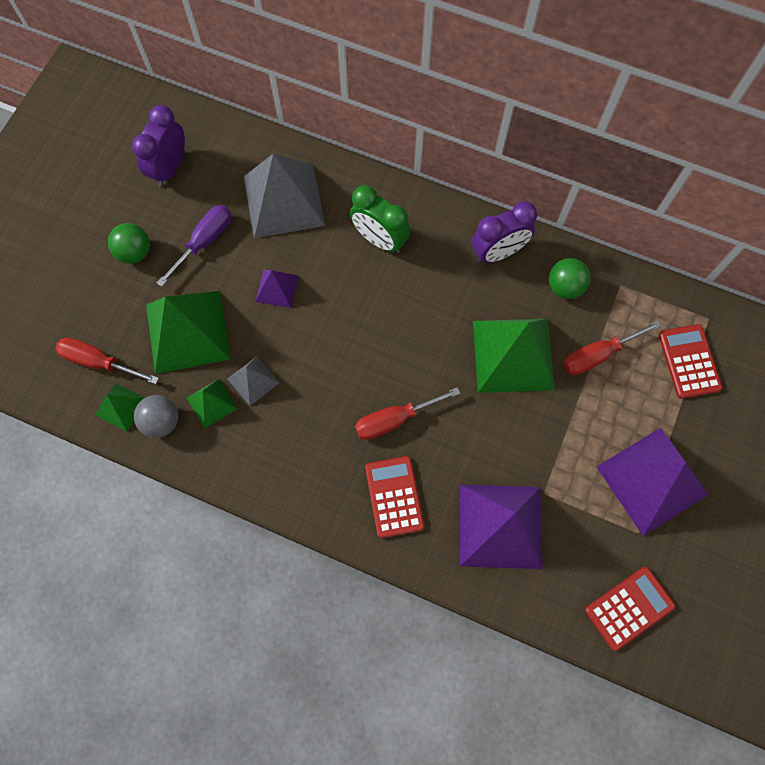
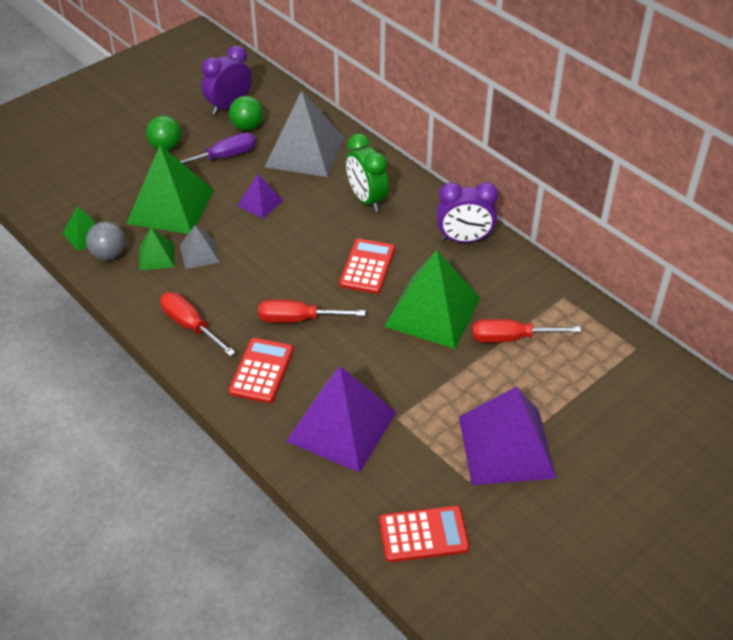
camera: 25 degrees right, 25 degrees down
(99, 362) = (90, 203): red screwdriver -> red screwdriver (191, 326)
(565, 287) = (510, 281): green ball -> green ball (247, 126)
(689, 361) = (597, 372): red calculator -> red calculator (367, 267)

